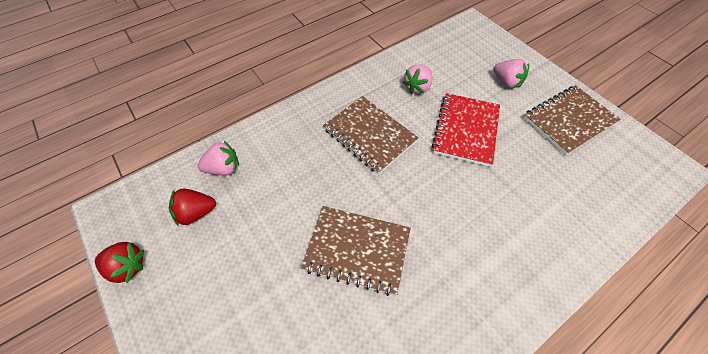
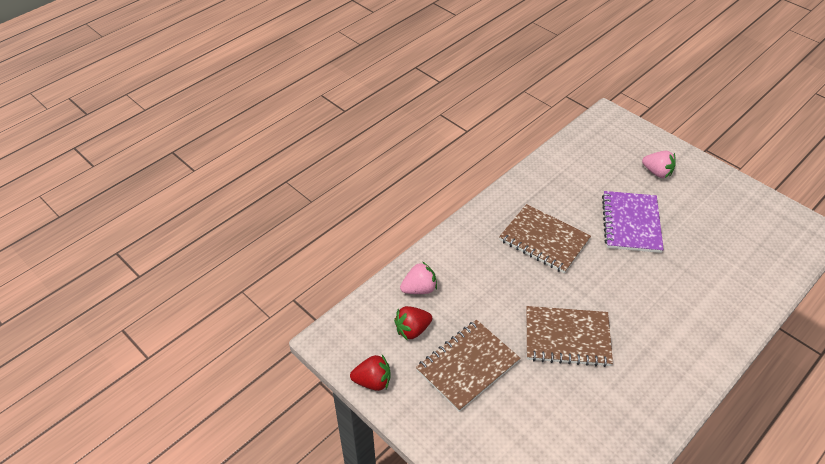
camera: 10 degrees left, 10 degrees down
(417, 87) = (574, 188): pink strawberry -> none
(465, 130) = (631, 223): red notebook -> purple notebook
(568, 120) = (721, 202): brown notebook -> brown notebook (467, 366)

